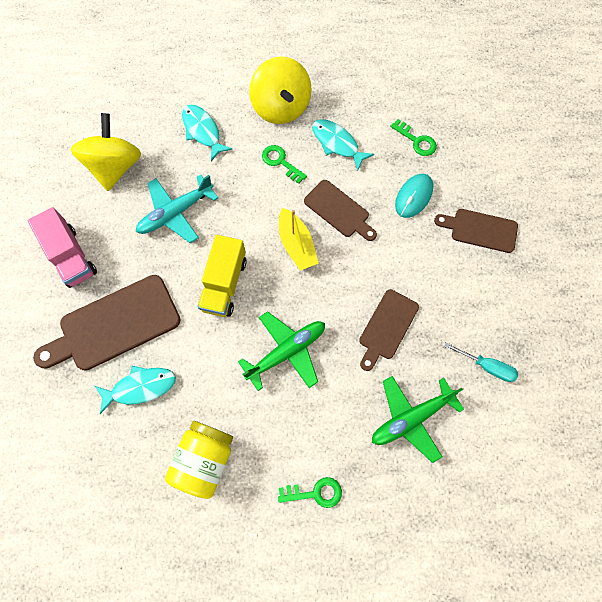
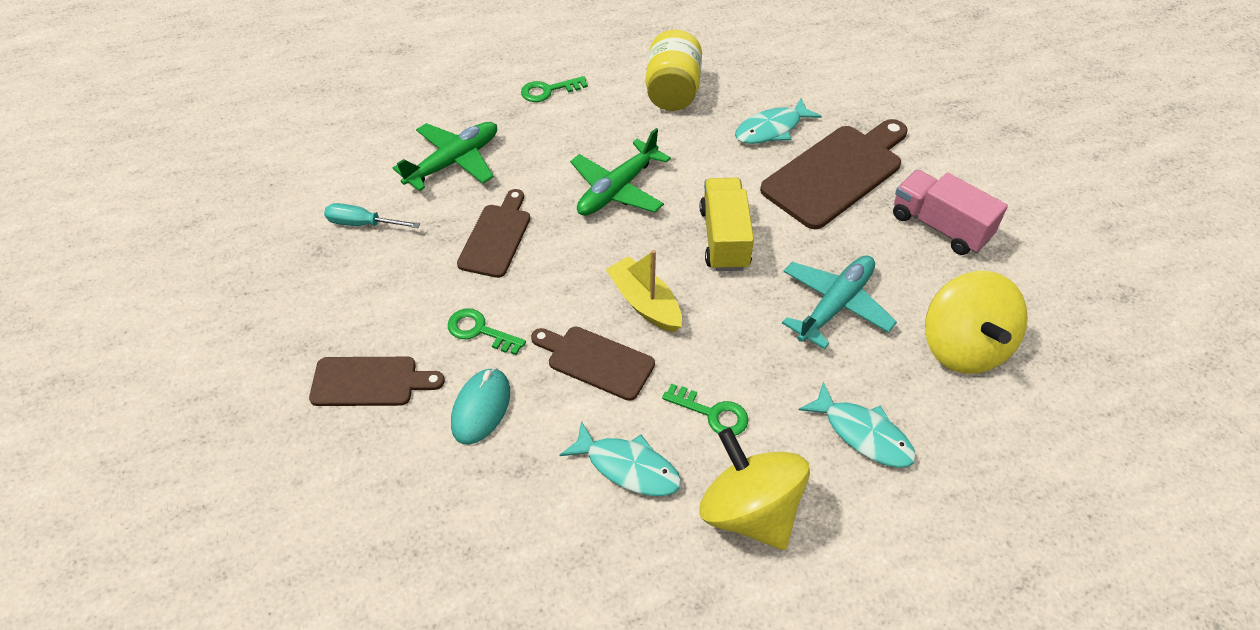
camera: 165 degrees right, 20 degrees down
(416, 141) = (488, 506): green key -> green key (480, 331)

